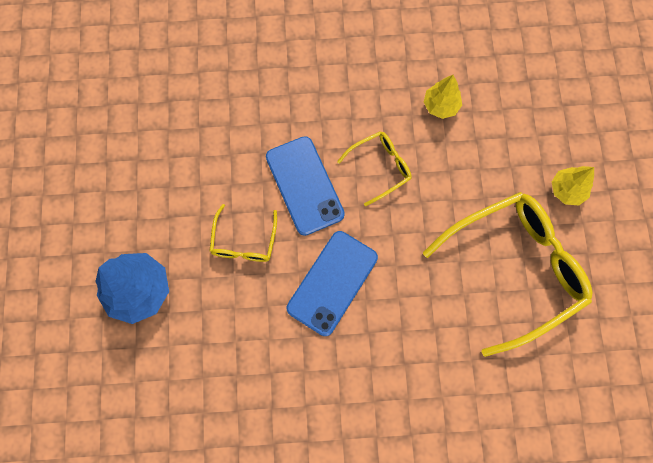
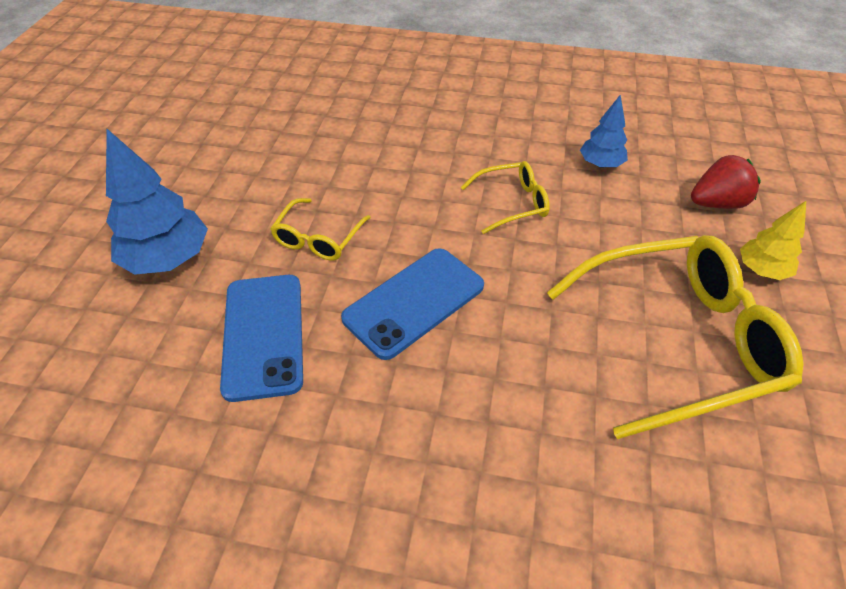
camera: 15 degrees right, 25 degrees down
(305, 185) = (414, 202): blue phone -> blue phone (264, 335)
(440, 105) = (600, 164): yellow tree -> blue tree
(533, 129) = (717, 203): none -> red strawberry

